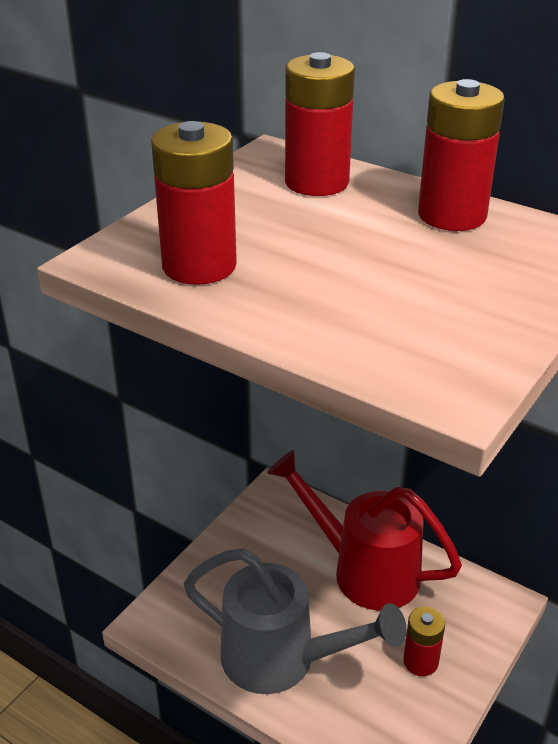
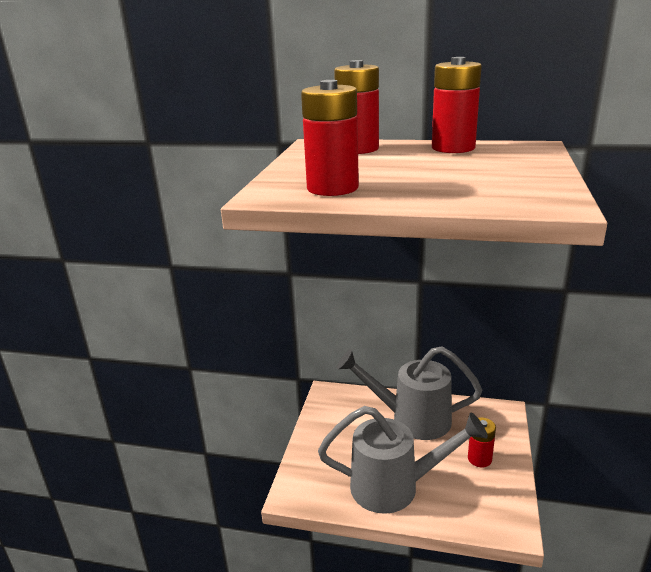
camera: 20 degrees left, 10 degrees down
(364, 570) = (411, 419): red watering can -> grey watering can

